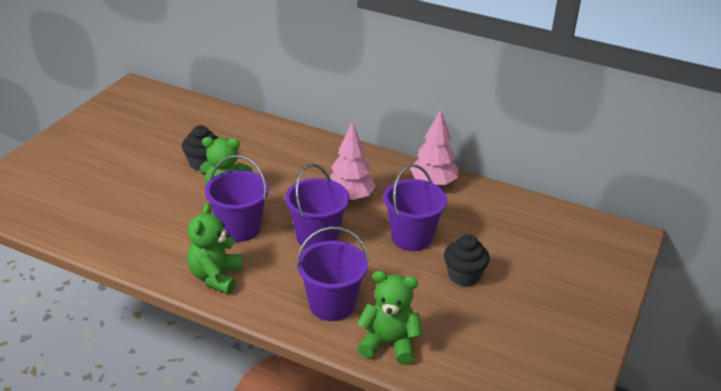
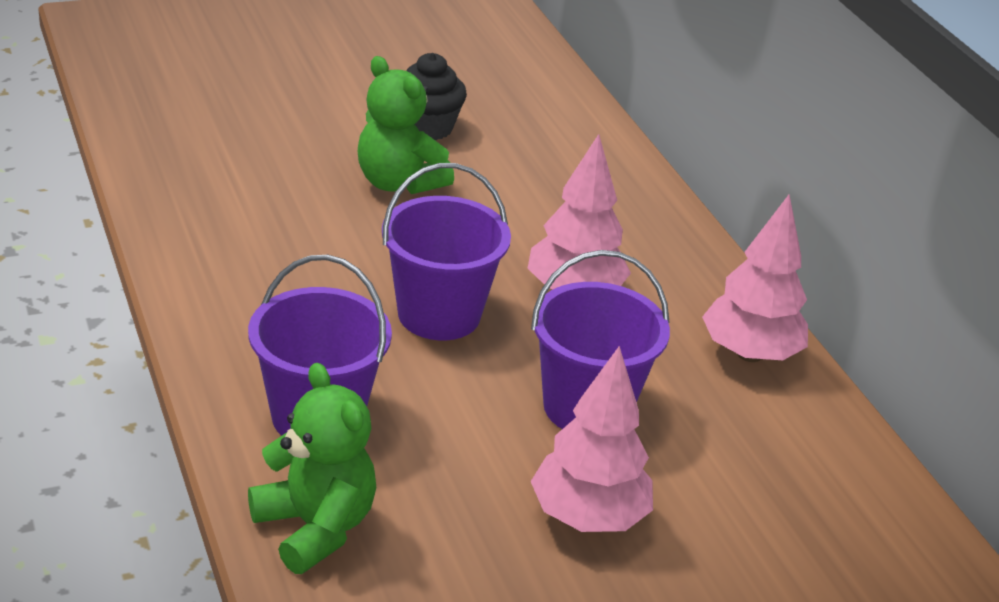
camera: 40 degrees right, 0 degrees up
(216, 277) = (221, 277): green teddy bear -> none
(239, 228) = (346, 237): purple bucket -> none
(464, 275) = (588, 517): black cupcake -> pink tree

